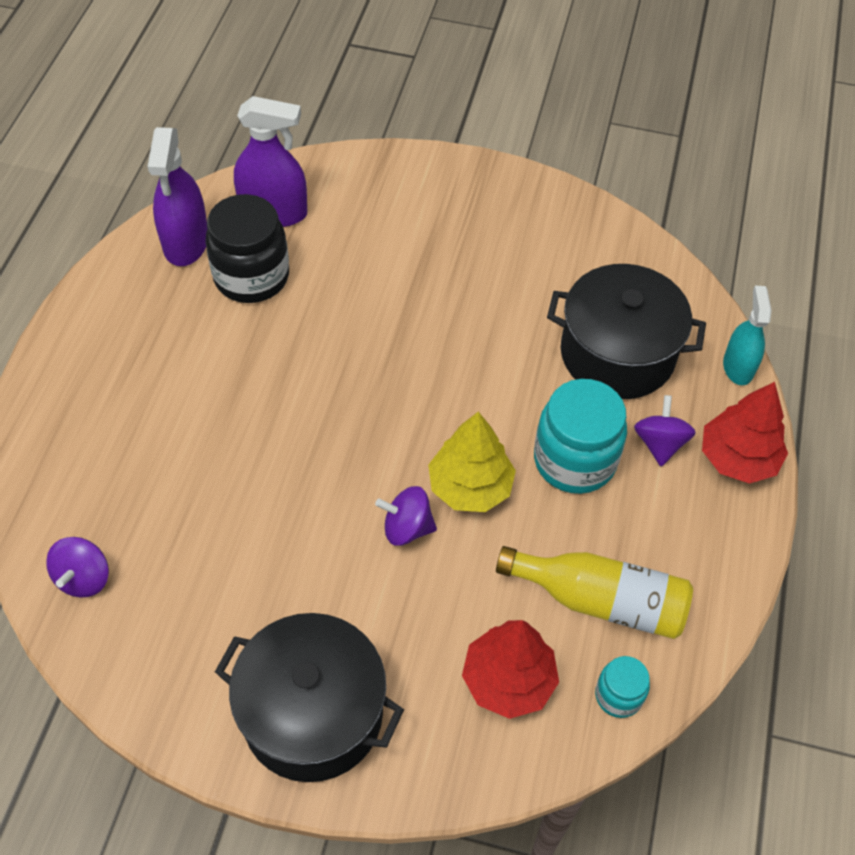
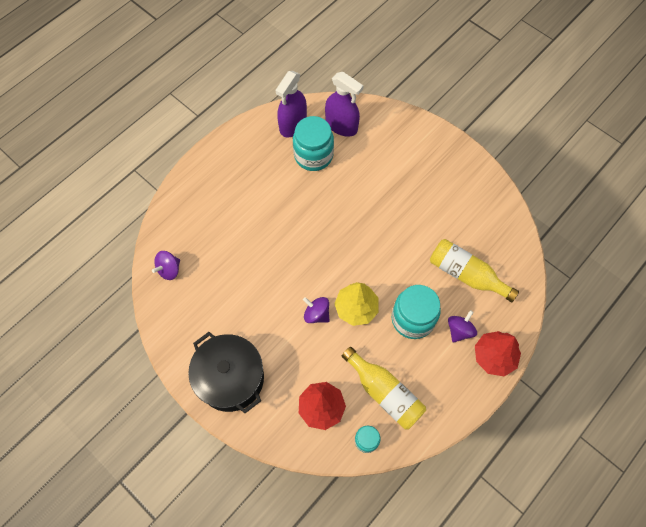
camera: 30 degrees right, 10 degrees up
(251, 277) = (313, 155): black jar -> turquoise jar
(617, 354) = (466, 274): black pot -> yellow bottle
(738, 367) = (524, 310): turquoise spray bottle -> none

